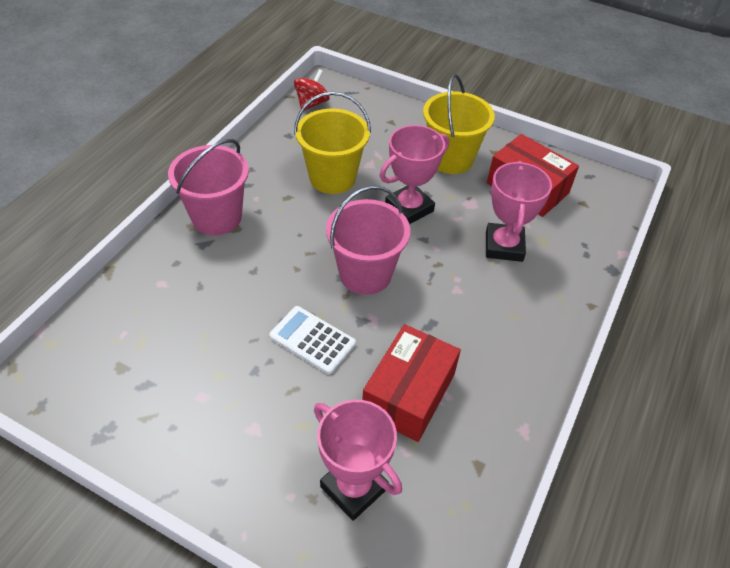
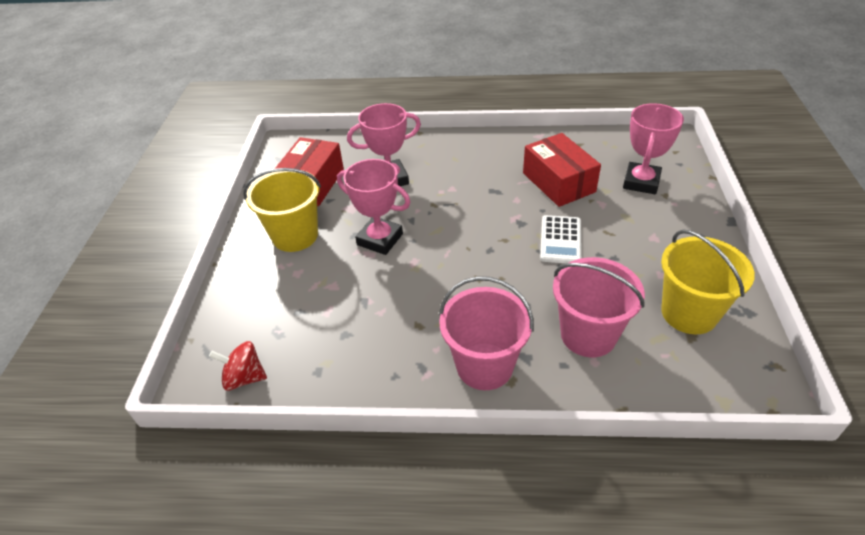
camera: 110 degrees left, 5 degrees down
(332, 178) = (369, 304): yellow bucket -> yellow bucket (689, 313)
(365, 274) = (474, 237): pink bucket -> pink bucket (588, 335)
(409, 394) = (558, 182): red box -> red box turned 60 degrees clockwise

